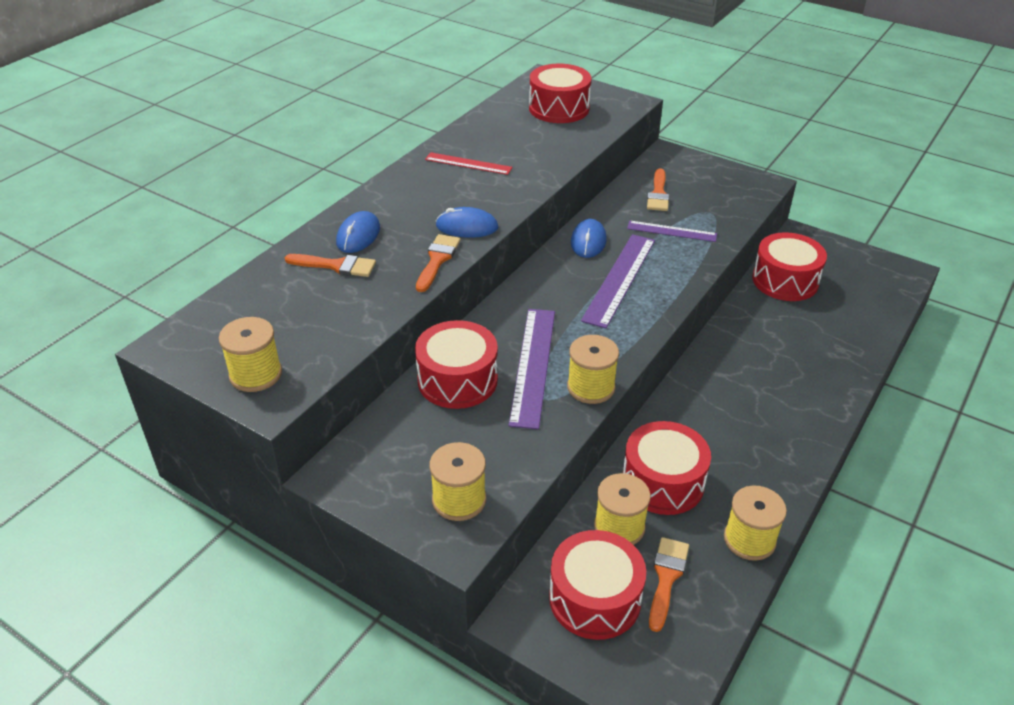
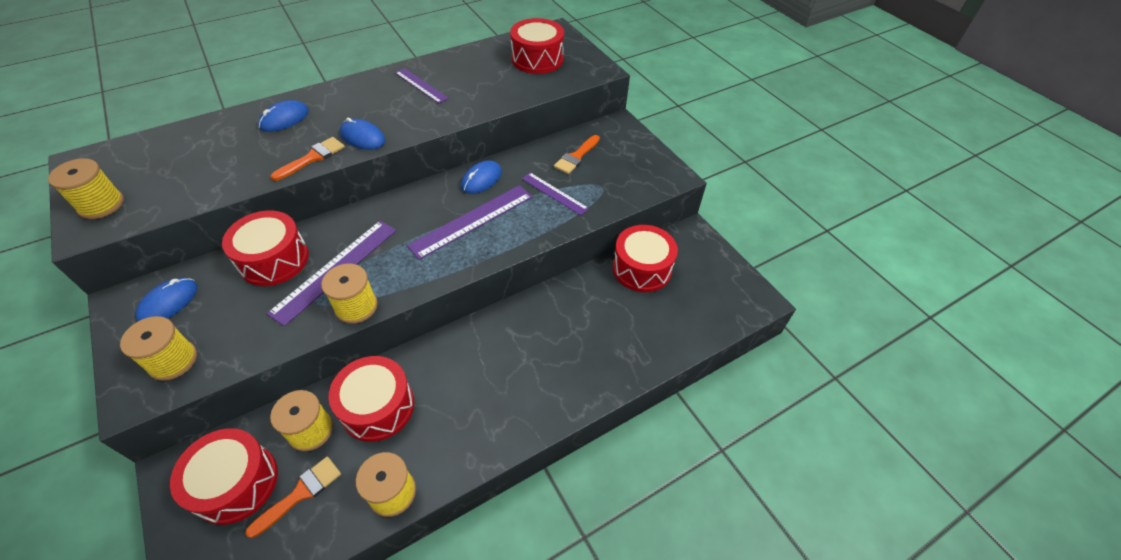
camera: 25 degrees right, 10 degrees up
(336, 266) = (244, 138): orange brush -> none
(389, 456) = (169, 303): none -> blue mouse
(468, 164) = (421, 85): red ruler -> purple ruler

